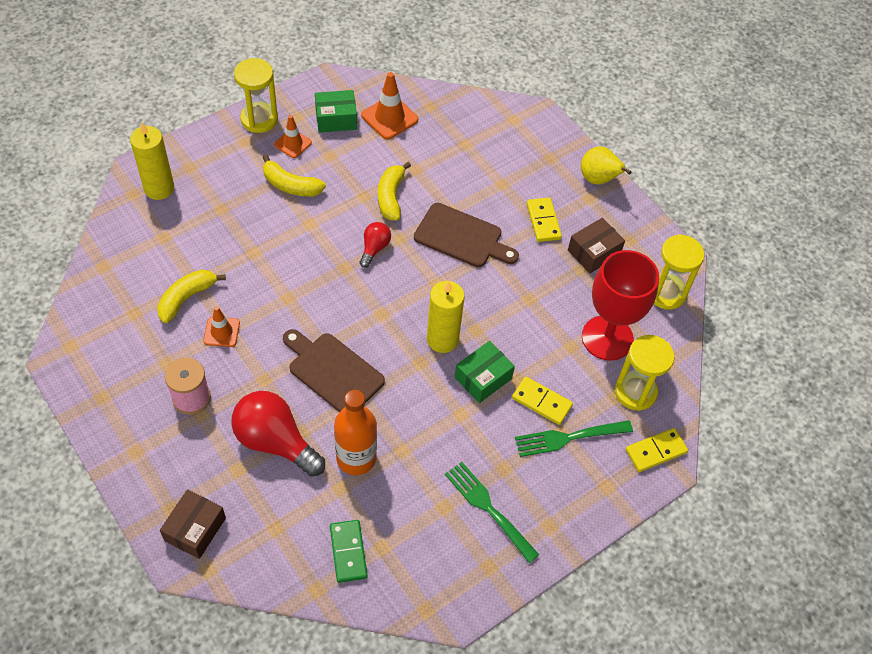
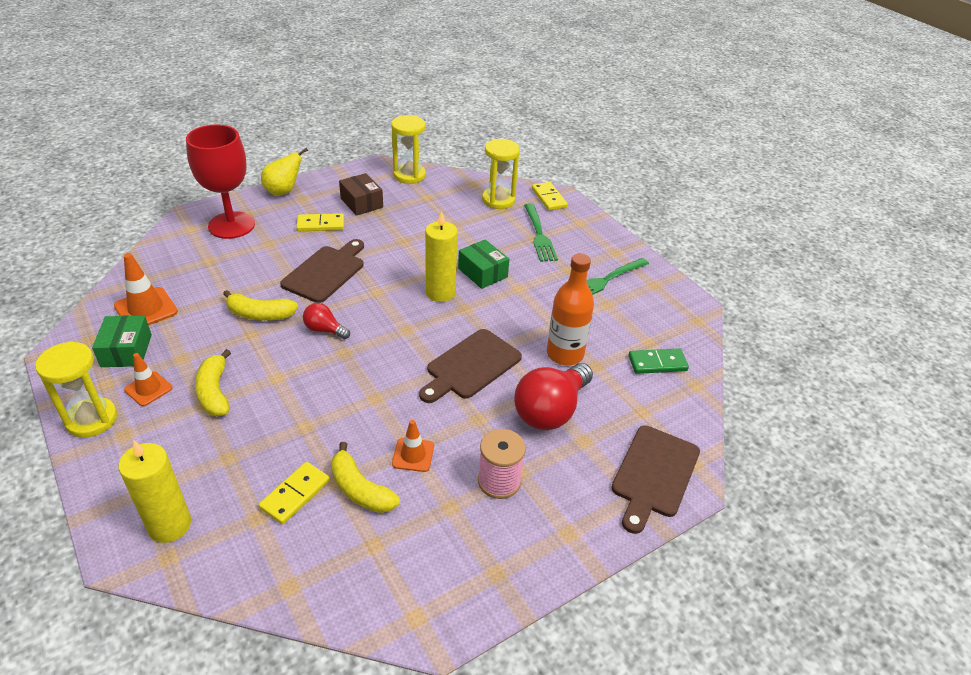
camera: 85 degrees left, 15 degrees down
(195, 529) = (654, 474): brown box -> brown cutting board
(291, 185) = (214, 392): yellow banana -> yellow banana turned 135 degrees clockwise
(542, 402) = (506, 244): yellow domino -> yellow domino (295, 494)
(607, 338) = (448, 206): red goblet -> red goblet (231, 225)

